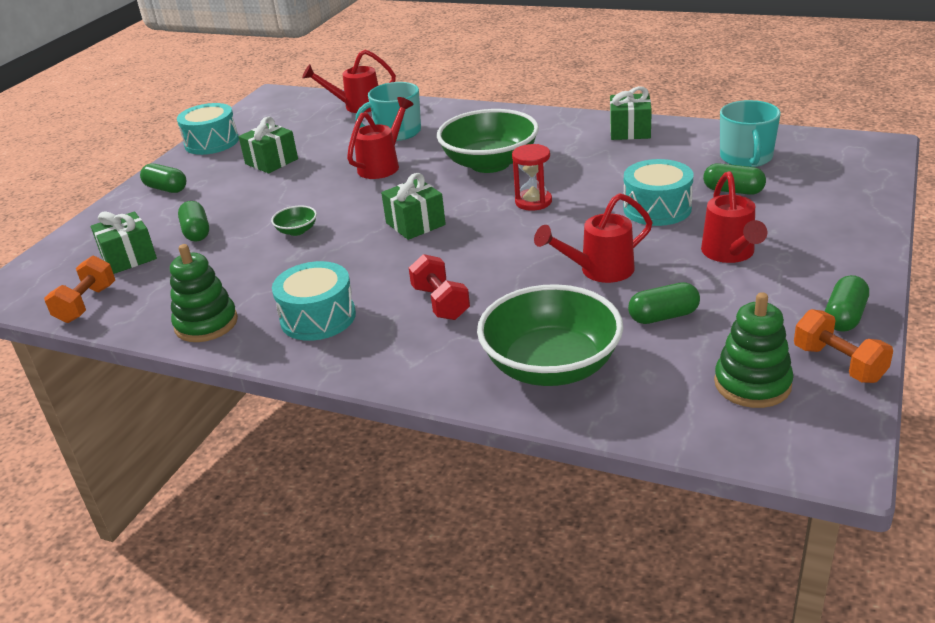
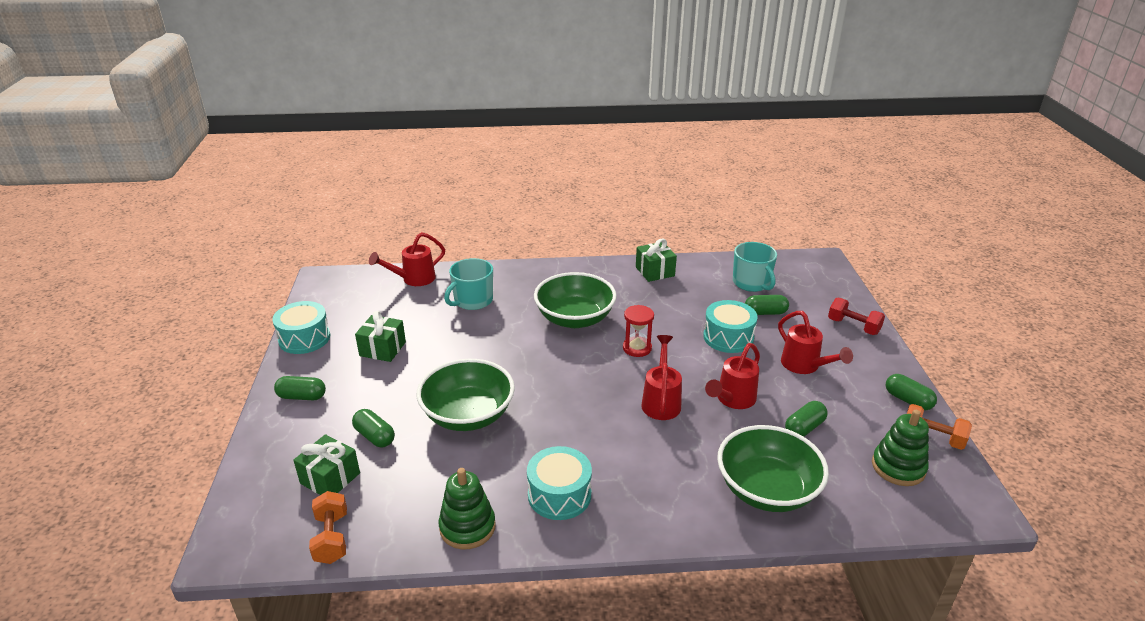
camera: 30 degrees left, 0 degrees up
(297, 231) = (468, 415): green bowl -> green bowl, size x2.42
(383, 165) = (488, 335): red watering can -> red watering can (661, 401)
(415, 224) = (563, 387): green gift -> none
(440, 303) = (644, 456): red dumbbell -> red dumbbell (853, 326)
(844, 316) = (908, 400): green capsule -> green capsule turned 45 degrees counterclockwise

